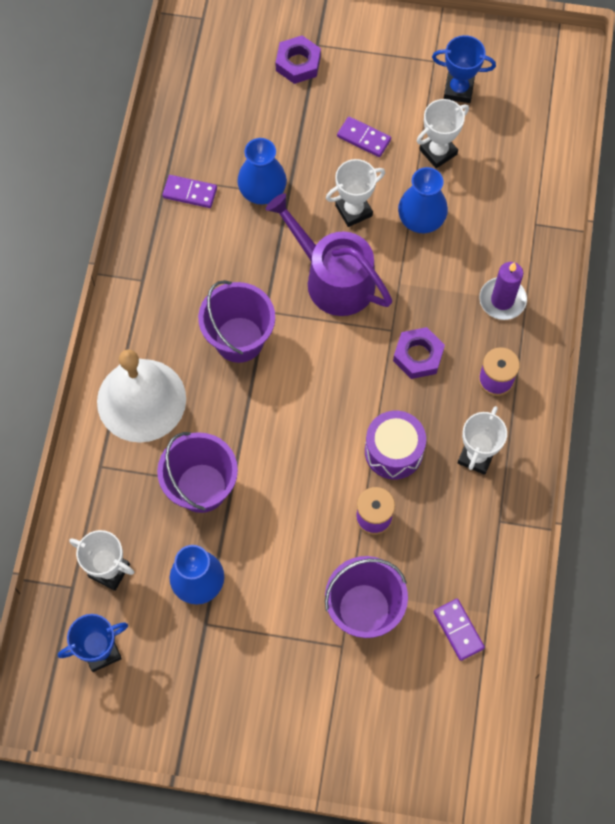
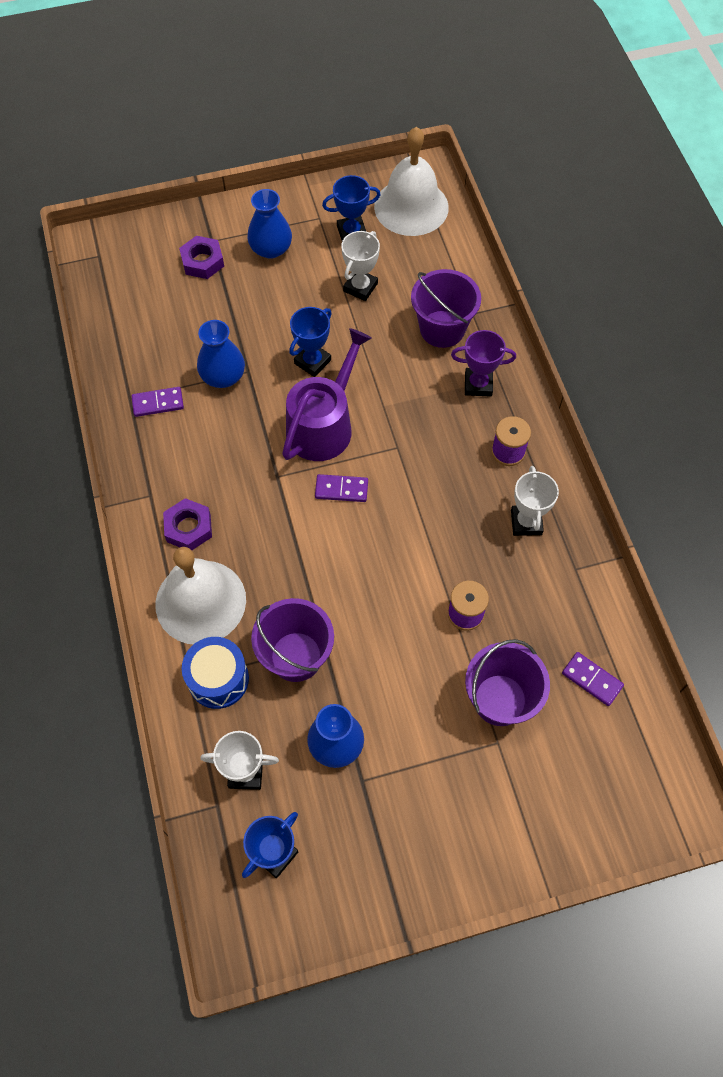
camera: 25 degrees left, 5 degrees down
(124, 477) = (218, 679): none -> blue drum
(239, 339) = (265, 510): purple bucket -> purple bucket (442, 329)
(333, 278) = (323, 425): purple watering can -> purple watering can turned 105 degrees clockwise
(353, 210) = (312, 362): white trophy -> blue trophy
(364, 138) = (291, 300): purple domino -> purple domino (341, 489)
(393, 451) = (453, 549): purple drum -> none
(418, 356) = (431, 459): purple nut -> purple nut (188, 528)
(421, 219) = (374, 346): blue vase -> blue vase (271, 249)
(502, 300) = (478, 384): purple candle -> purple trophy
(532, 85) = (411, 207): none -> white bell

